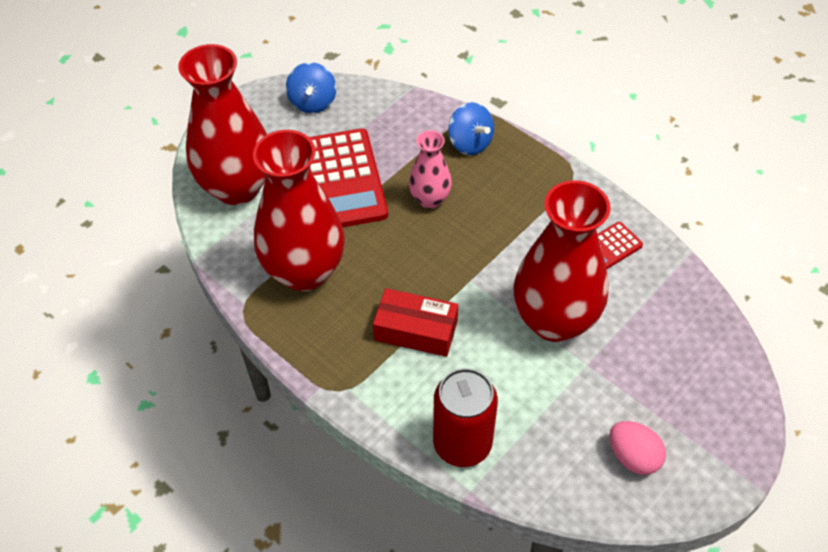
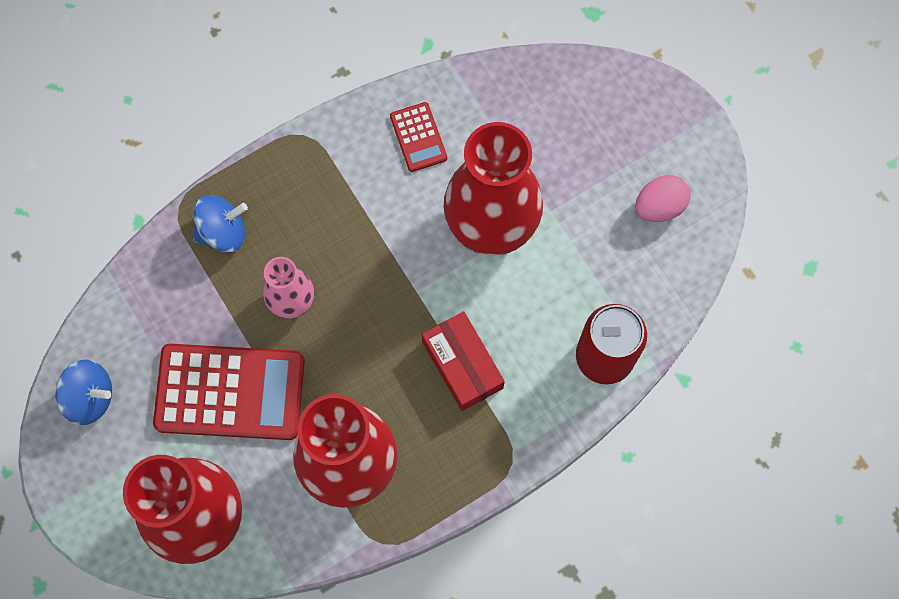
camera: 75 degrees left, 20 degrees up
(416, 330) = (462, 365): red box -> red box turned 60 degrees counterclockwise

